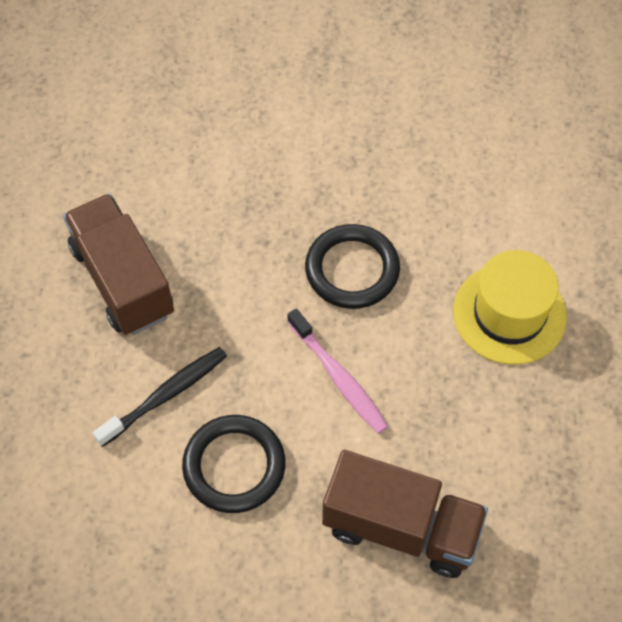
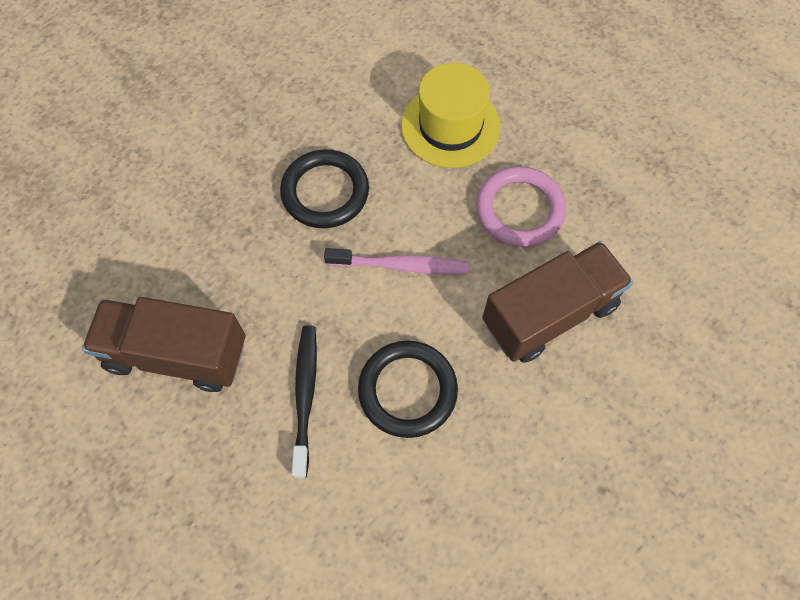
camera: 50 degrees left, 5 degrees up
(480, 430) = (519, 209): none -> pink ring

